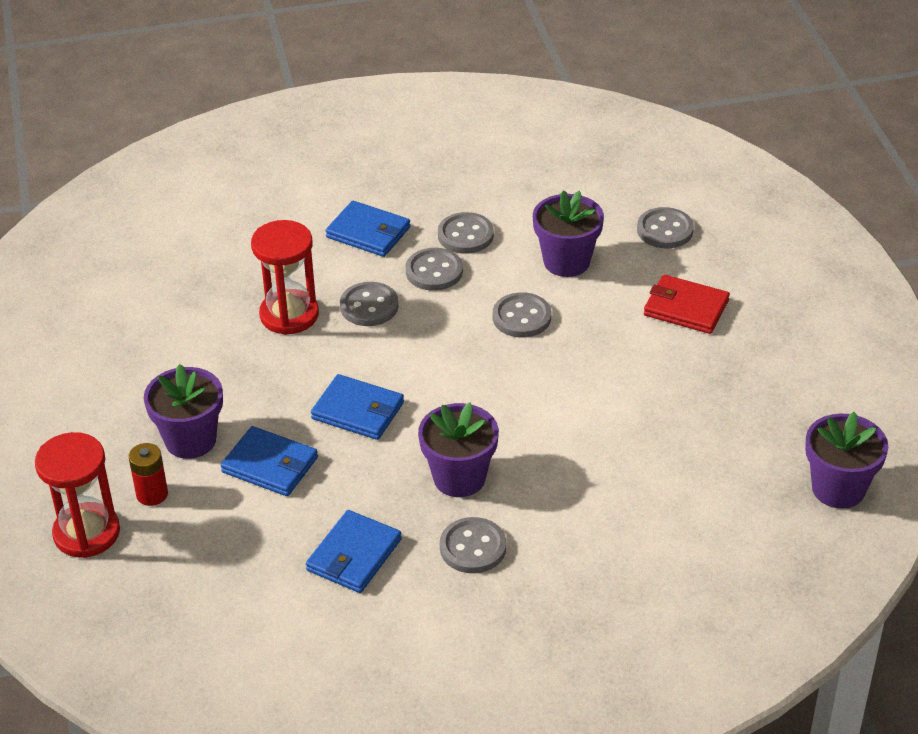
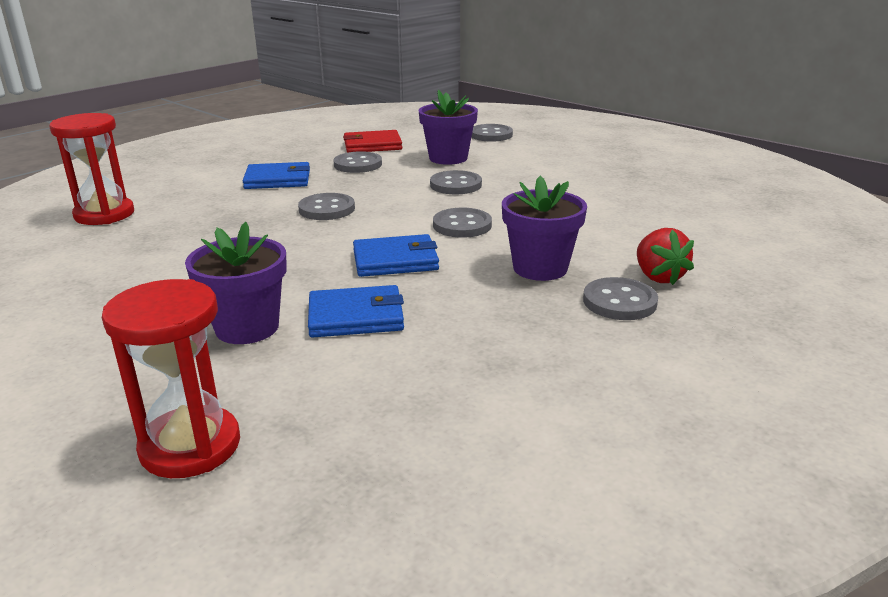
camera: 35 degrees left, 15 degrees down
(152, 494) = (245, 381): red battery -> none
(289, 315) = (259, 230): red hourglass -> red hourglass (104, 214)
(354, 555) = (526, 345): blue wallet -> none
(434, 271) = (357, 183): grey button -> grey button (462, 225)
(540, 536) = (658, 277): none -> red strawberry
(686, 308) = (557, 156): red wallet -> red wallet (372, 145)
(838, 489) = (790, 193): purple flower pot -> none

